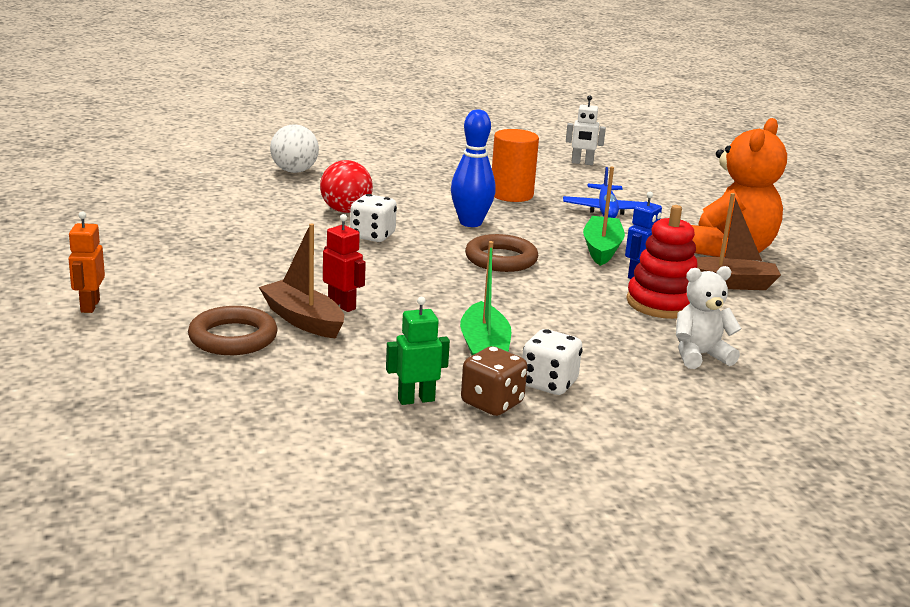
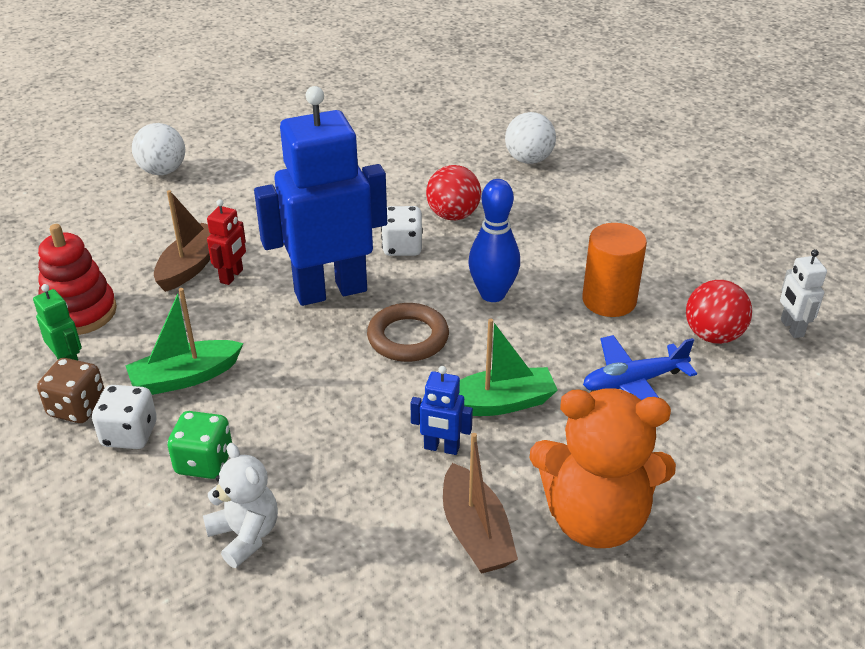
camera: 70 degrees right, 15 degrees up
(89, 306) = (163, 171): orange robot -> white ball
(233, 338) = (141, 245): brown ring -> none
(408, 272) = (330, 291): none -> blue robot
(574, 181) = (713, 335): none -> red ball
(606, 358) = (204, 462): none -> green dice
(662, 303) = (371, 481): red stacking toy -> red stacking toy (80, 312)

